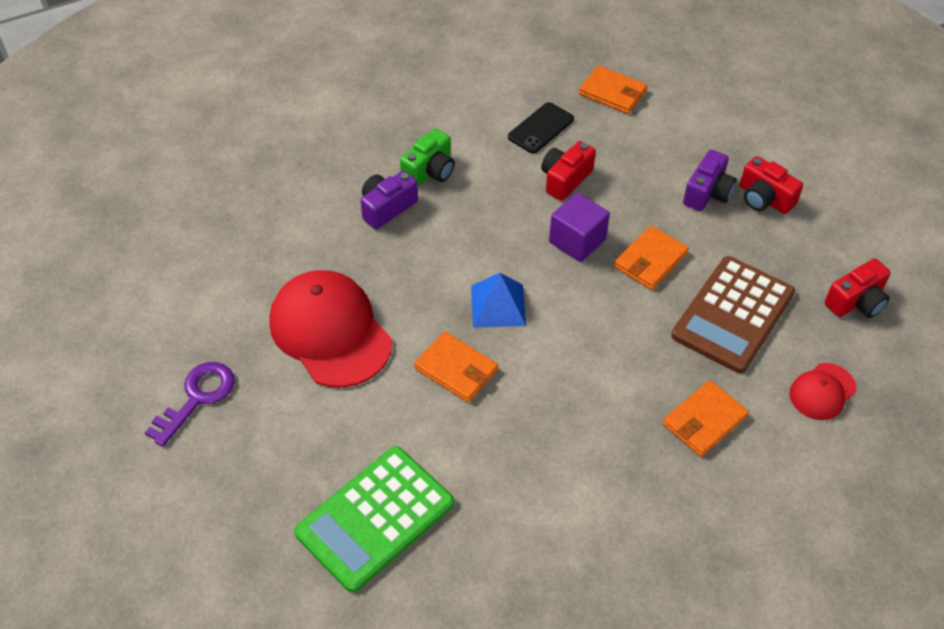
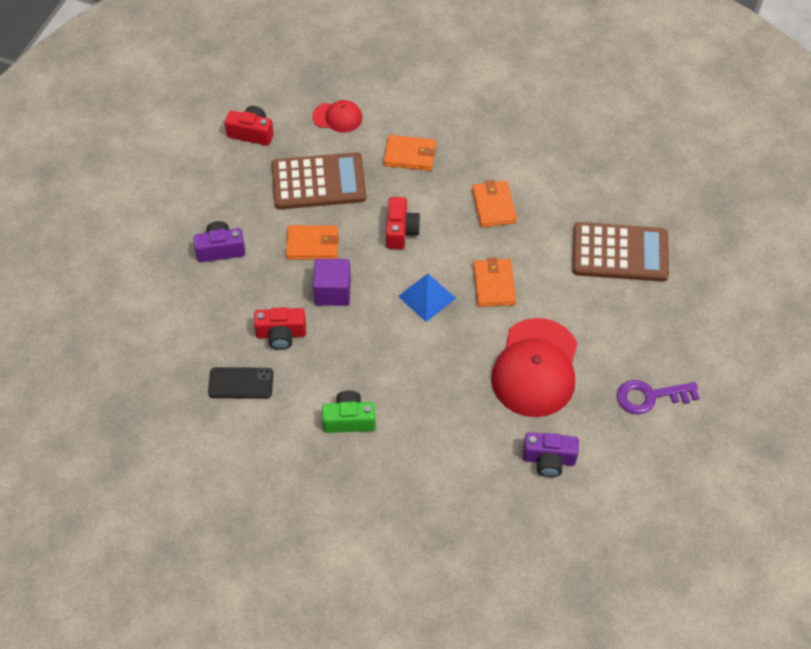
camera: 130 degrees left, 5 degrees up
(375, 518) = (620, 253): green calculator -> brown calculator
(387, 208) = (408, 419): purple camera -> purple camera (549, 460)
(612, 93) = (159, 364): orange wallet -> orange wallet (493, 206)
(764, 198) = (198, 218): red camera -> red camera (401, 231)

